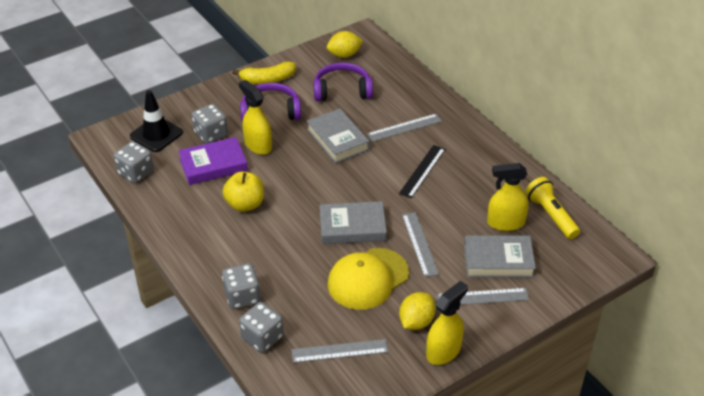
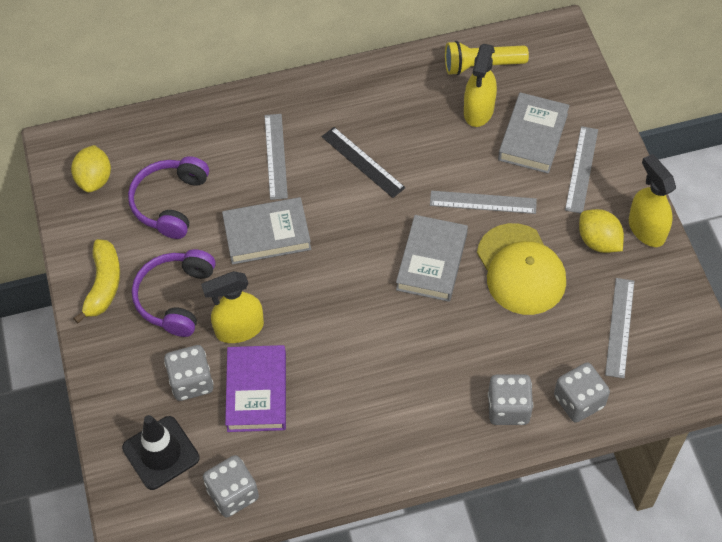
camera: 70 degrees left, 15 degrees up
(245, 204) = (348, 370): yellow apple -> none

